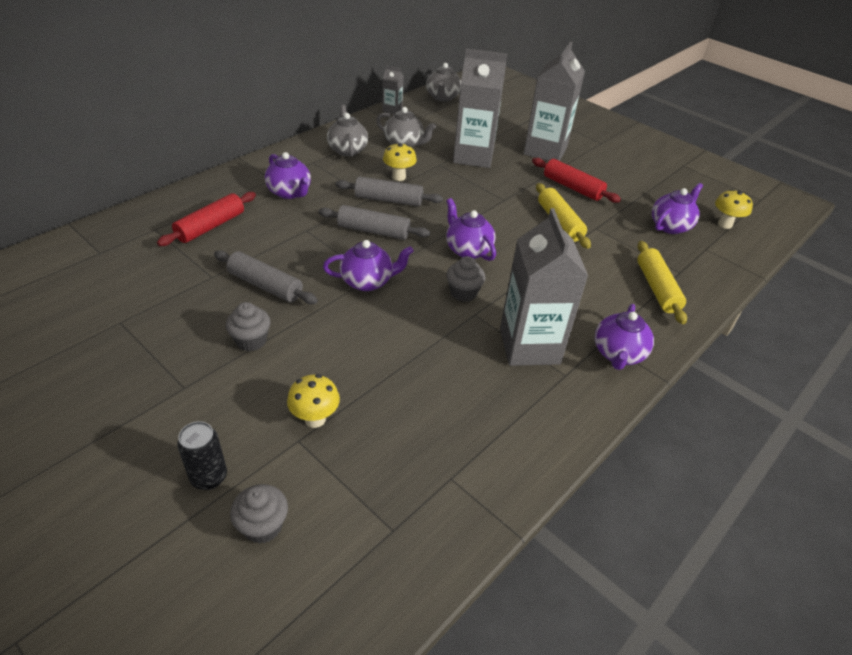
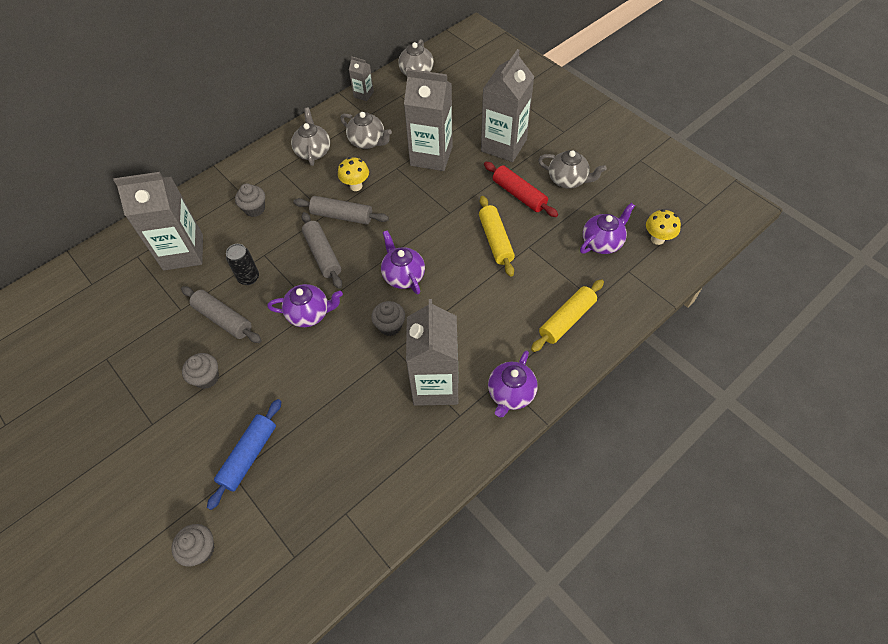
camera: 10 degrees right, 15 degrees up
(209, 477) = (165, 506): black can -> black can (248, 277)
(210, 226) = (183, 252): red rolling pin -> grey carton
(290, 192) = (254, 209): purple teapot -> grey cupcake
(315, 419) = (249, 456): yellow mushroom -> blue rolling pin
(373, 231) = (323, 255): grey rolling pin -> grey rolling pin turned 45 degrees clockwise
(618, 178) = (568, 180): none -> grey teapot
(657, 288) = (567, 320): yellow rolling pin -> yellow rolling pin turned 45 degrees clockwise

